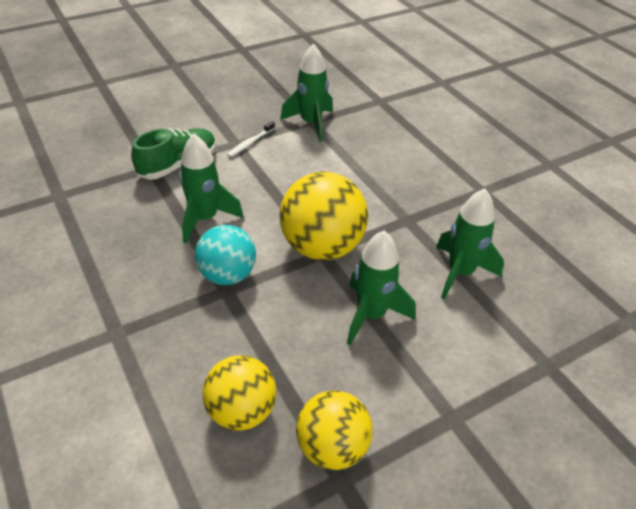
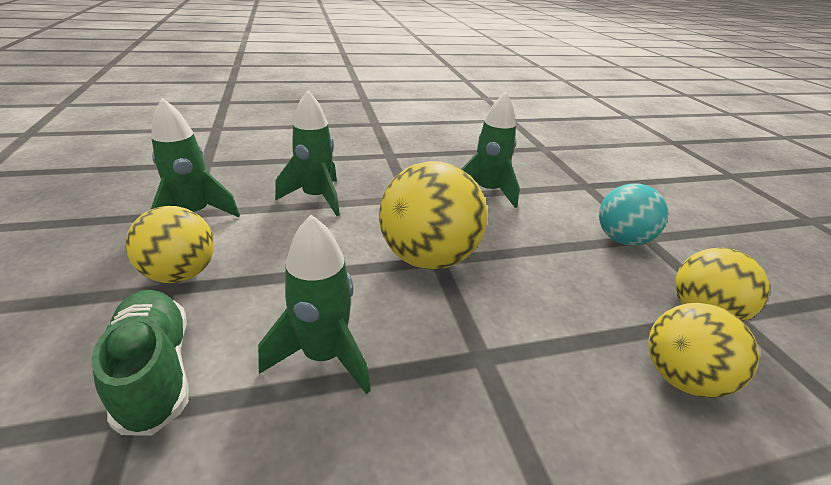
camera: 75 degrees left, 10 degrees down
(227, 275) = (454, 350): turquoise ball -> turquoise ball (621, 239)
(250, 143) = (181, 273): white toothbrush -> yellow ball
(371, 315) = (534, 249): green rocket -> green rocket (316, 198)

